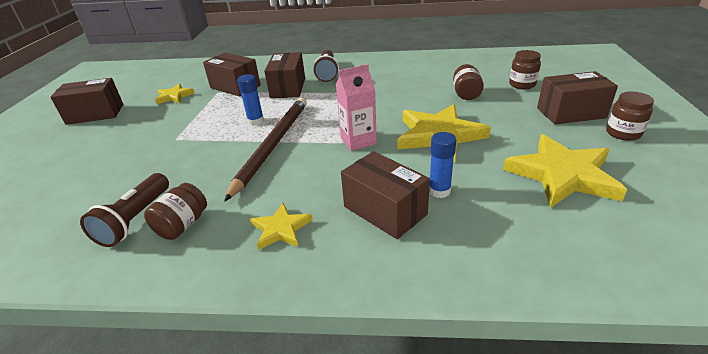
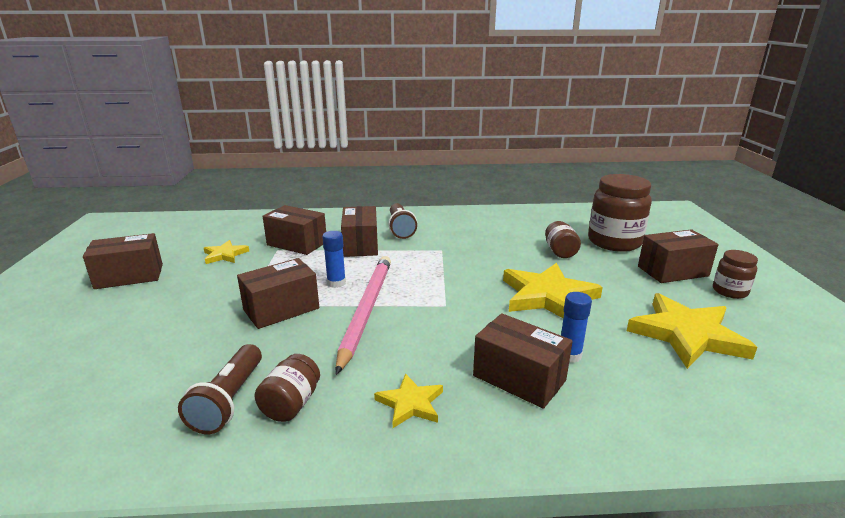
camera: 10 degrees left, 10 degrees down
(203, 143) = (281, 309): none -> brown box
(272, 145) = (366, 310): brown pencil -> pink pencil
(358, 141) = (462, 303): pink carton -> none
(522, 84) = (614, 242): brown jar -> brown jar, size x1.93

